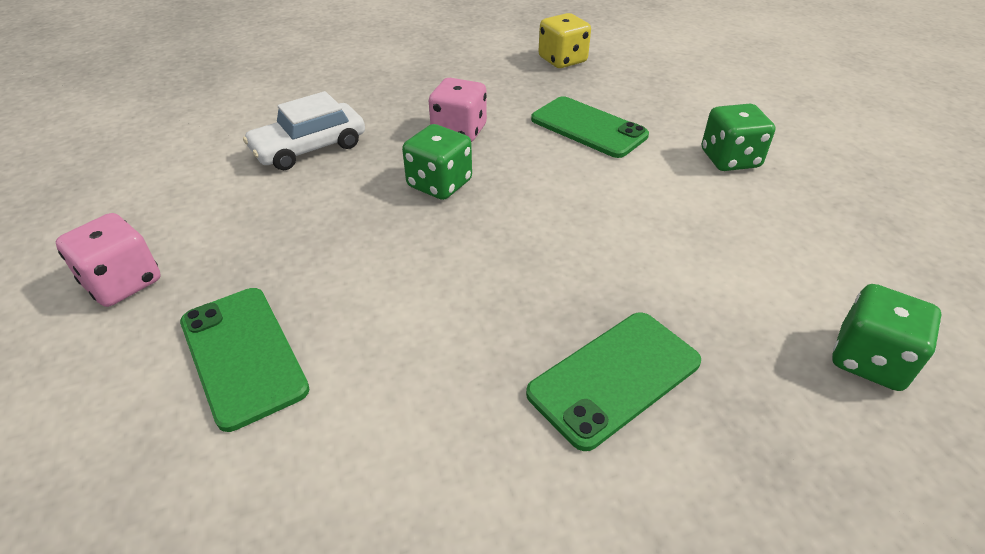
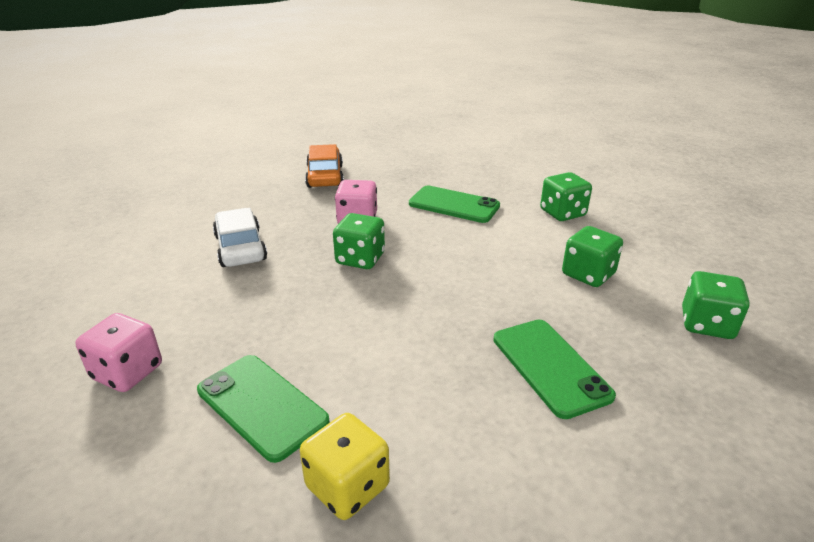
camera: 15 degrees left, 10 degrees down
(309, 148) = (240, 248): white car -> white car turned 120 degrees clockwise
(446, 68) = (325, 176): none -> orange car
(562, 60) = (412, 161): yellow dice -> yellow dice (347, 486)
(614, 377) = (550, 366): green phone -> green phone turned 60 degrees counterclockwise
(726, 254) = (588, 274): none -> green dice

